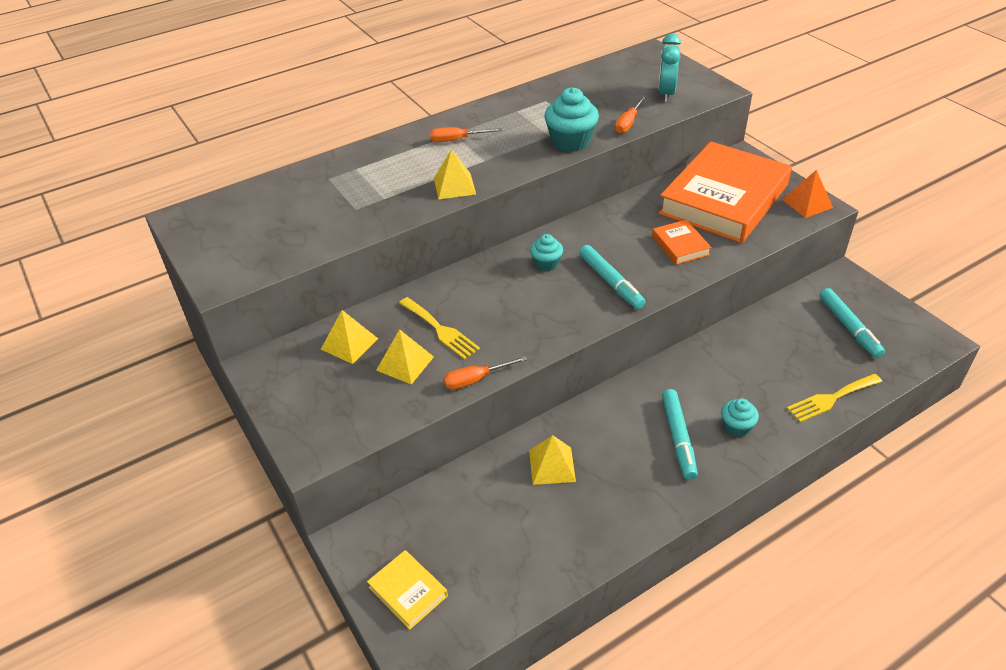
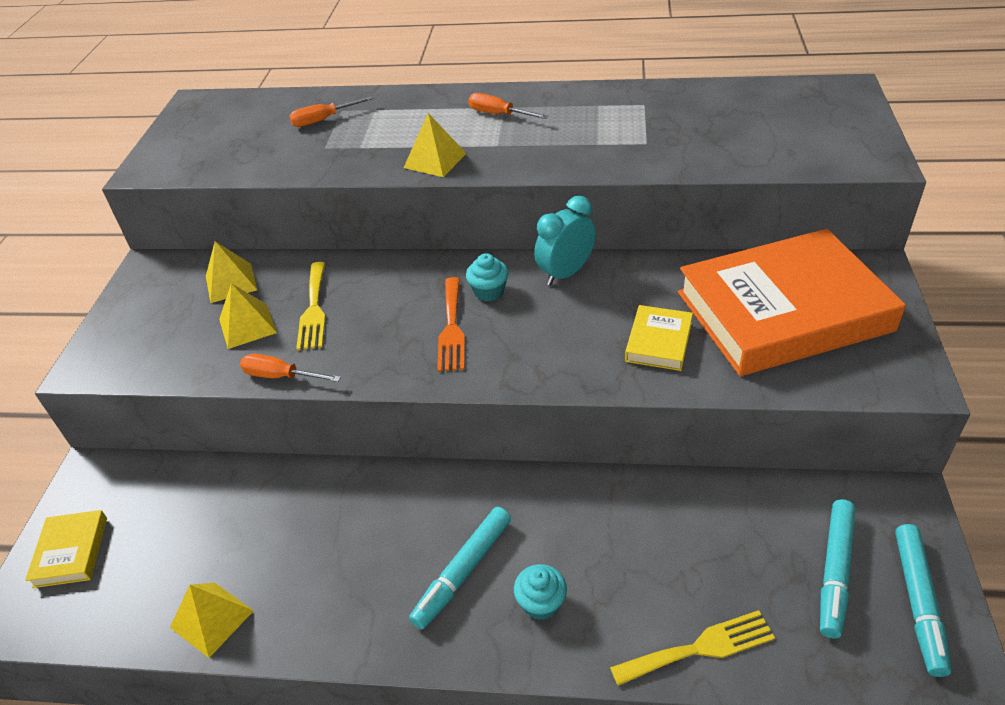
camera: 40 degrees right, 0 degrees up
(551, 296) = (451, 328): none -> orange fork
(552, 465) = (313, 515): yellow pyramid -> yellow pyramid (212, 619)
(570, 141) = (611, 158): turquoise cupcake -> none
(610, 282) = (528, 345): turquoise marker -> turquoise marker (918, 602)
(628, 123) = (705, 162): orange screwdriver -> orange screwdriver (323, 120)
(666, 94) = (799, 143): turquoise clock -> turquoise clock (565, 273)
(680, 245) = (658, 342): orange book -> yellow book
(807, 203) = (897, 368): orange pyramid -> none
(831, 398) = (699, 648): yellow fork -> yellow fork turned 150 degrees clockwise

